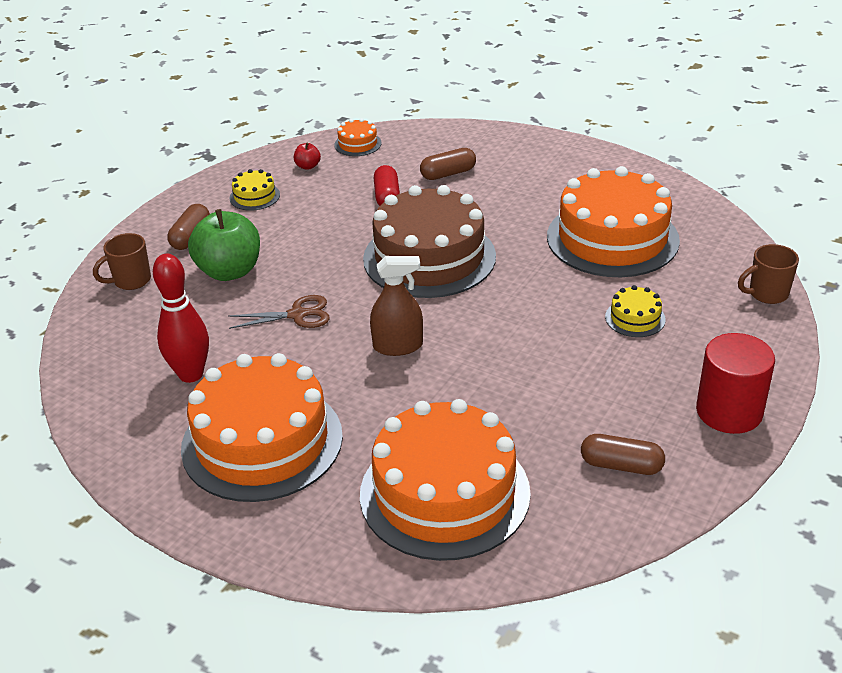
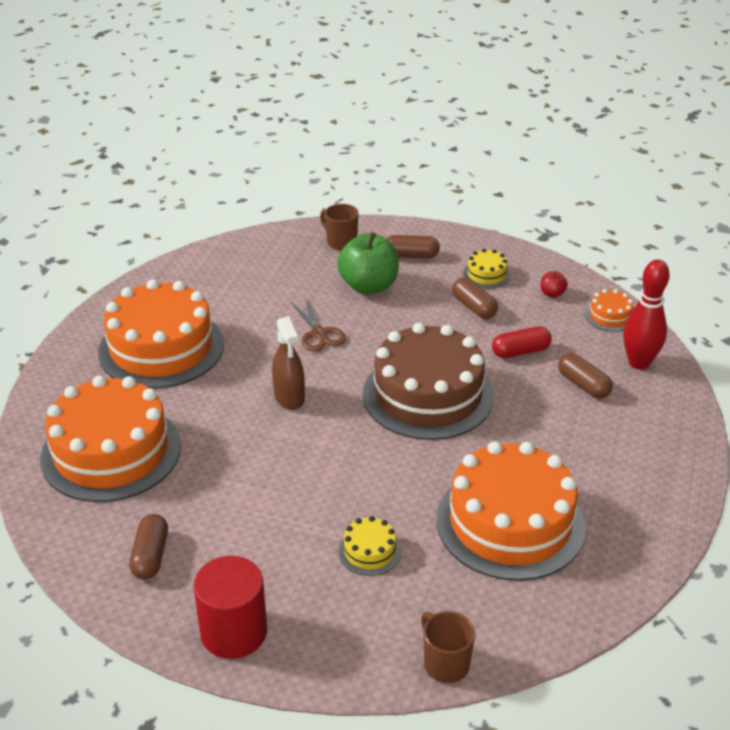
camera: 75 degrees right, 0 degrees up
(191, 374) = (232, 297): red bowling pin -> red bowling pin (639, 363)
(304, 212) = (474, 307): none -> brown capsule

